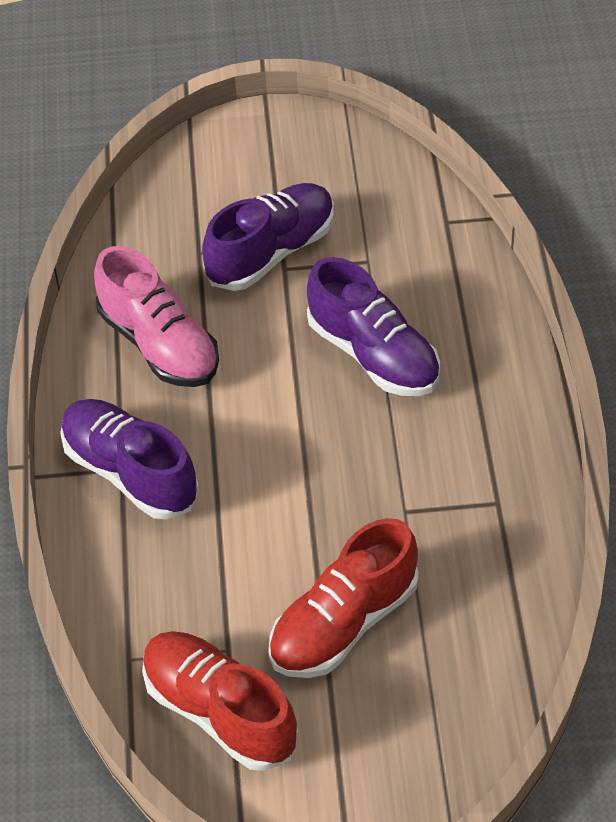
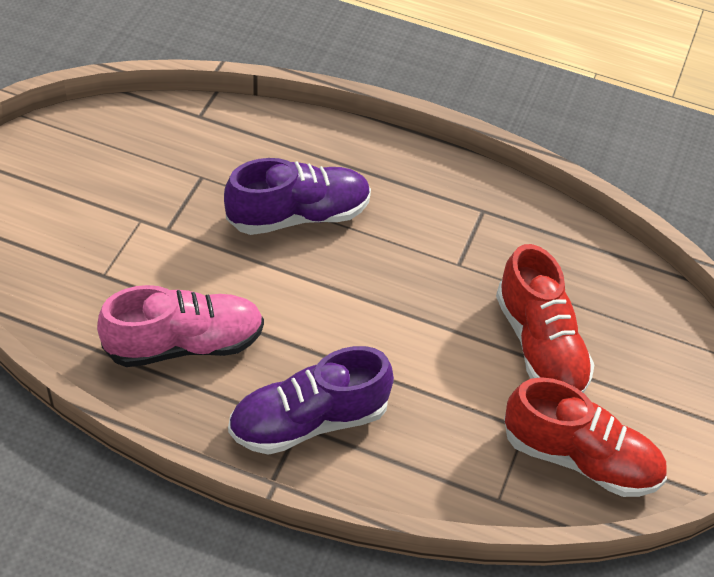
camera: 70 degrees left, 0 degrees up
(219, 712) = (580, 458): red shoe -> red shoe turned 135 degrees counterclockwise
(271, 252) = (144, 229): purple shoe -> none

